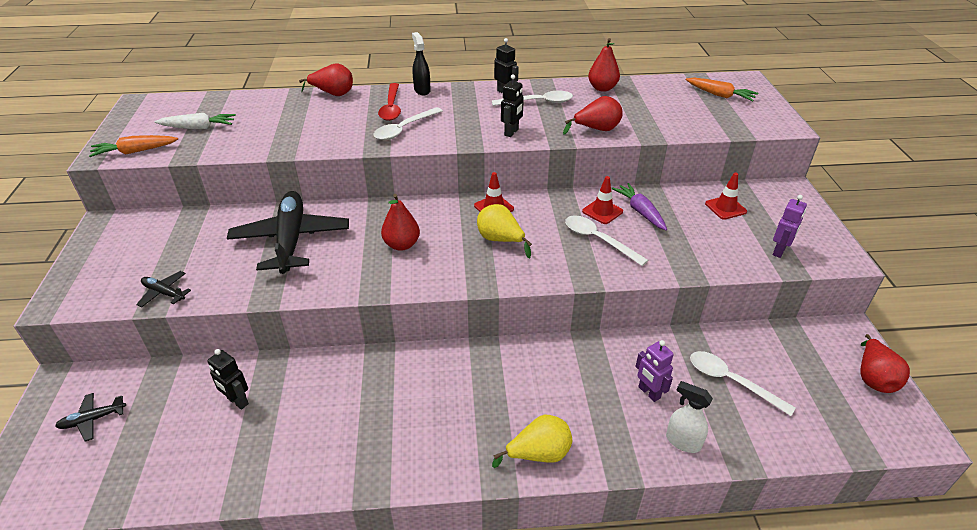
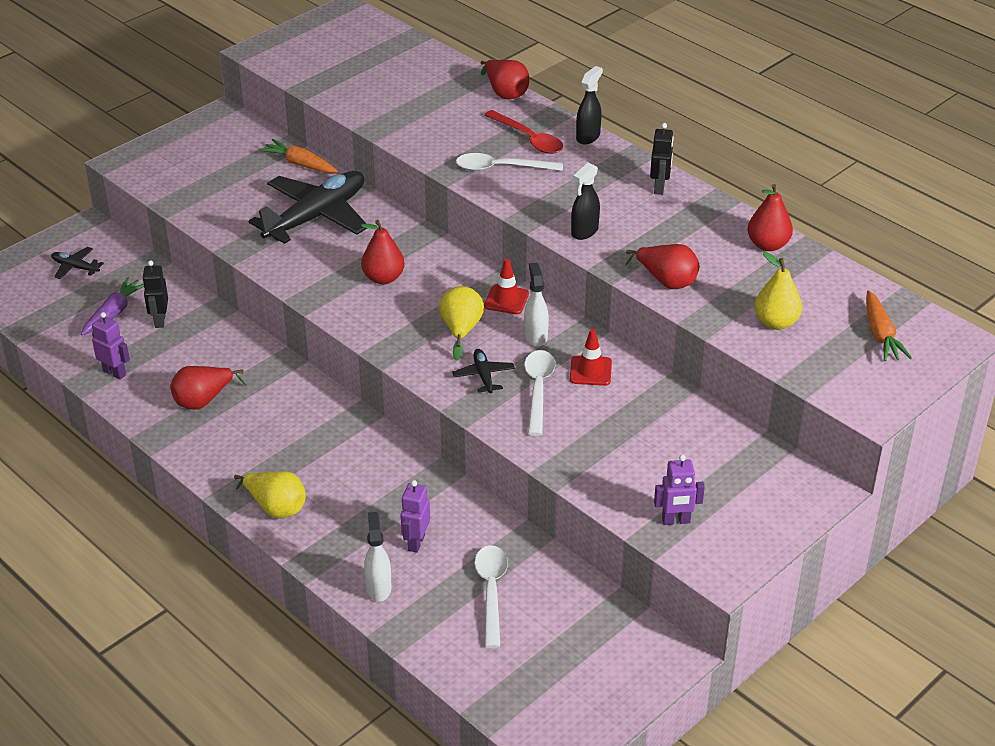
camera: 50 degrees right, 0 degrees up
(135, 151) = (280, 61): orange carrot -> orange carrot (300, 164)
(164, 293) = (186, 200): black plane -> black plane (483, 375)
(198, 127) = (352, 65): white carrot -> none
(258, 470) = (115, 373): none -> purple robot
(391, 107) = (528, 139): red spoon -> red spoon turned 90 degrees counterclockwise
(511, 132) = (584, 232): black robot -> black spray bottle
(538, 102) = (670, 218): white spoon -> none
(544, 214) = (535, 336): none -> white spray bottle
(640, 212) = (624, 396): purple carrot -> purple carrot (114, 313)
(676, 116) = (776, 322): none -> yellow pear
(725, 208) = (712, 453): red traffic cone -> none
(873, 378) = (612, 694): red pear -> red pear (203, 400)

